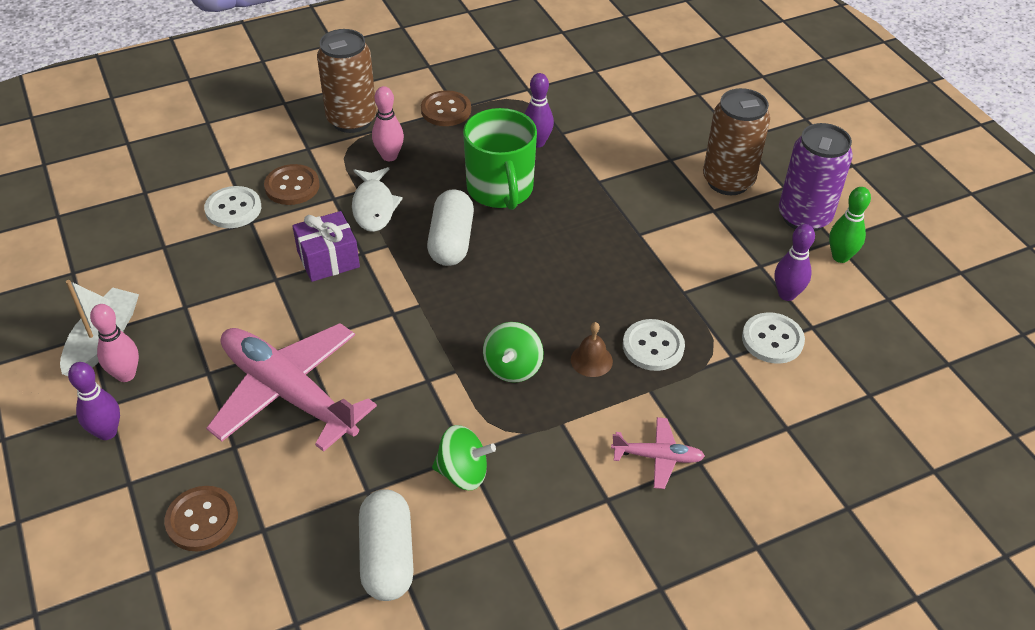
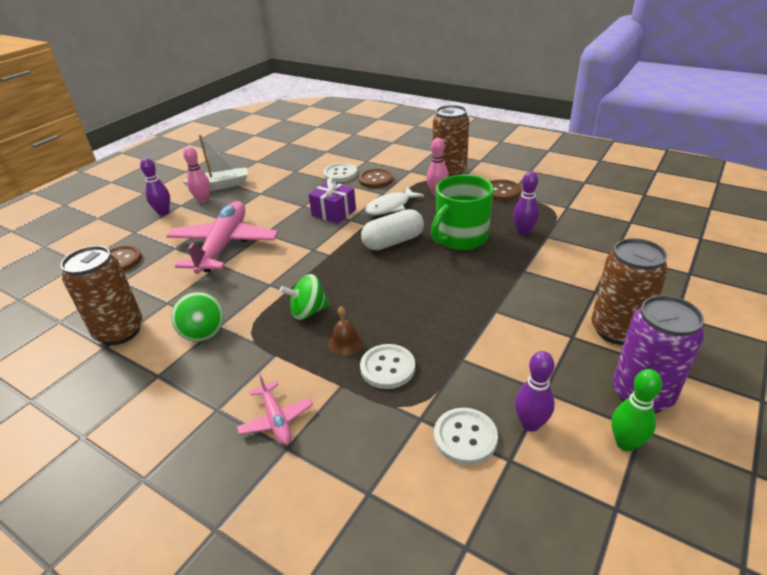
camera: 60 degrees right, 10 degrees down
(387, 557) = (120, 331): white capsule -> brown can

